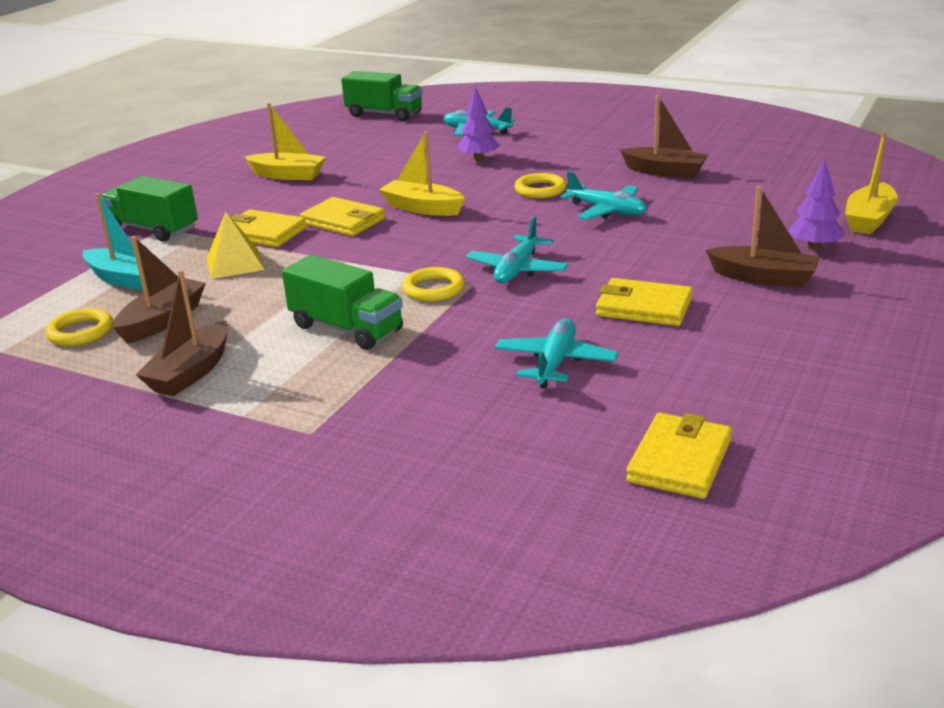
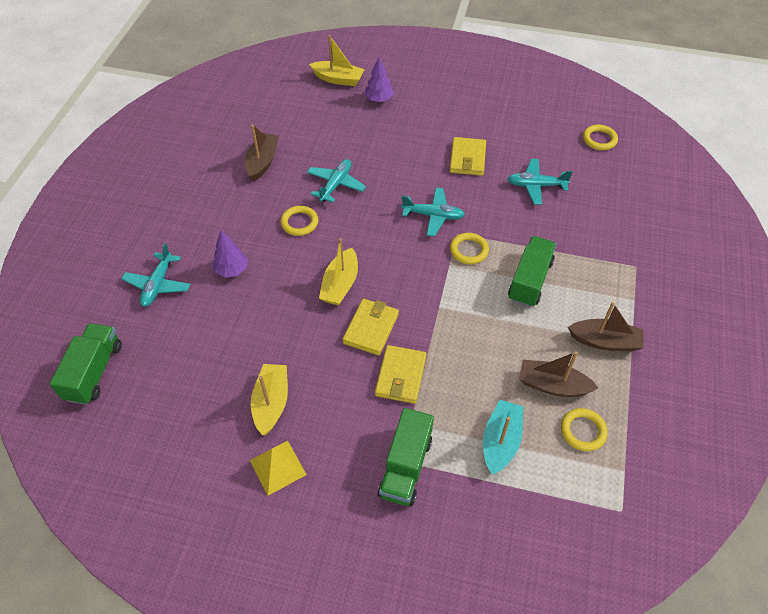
camera: 105 degrees left, 25 degrees up
(235, 263) = (457, 375): yellow pyramid -> yellow pyramid (278, 467)
(680, 461) = (599, 139): yellow wallet -> yellow ring
(763, 278) = (421, 117): brown boat -> none

